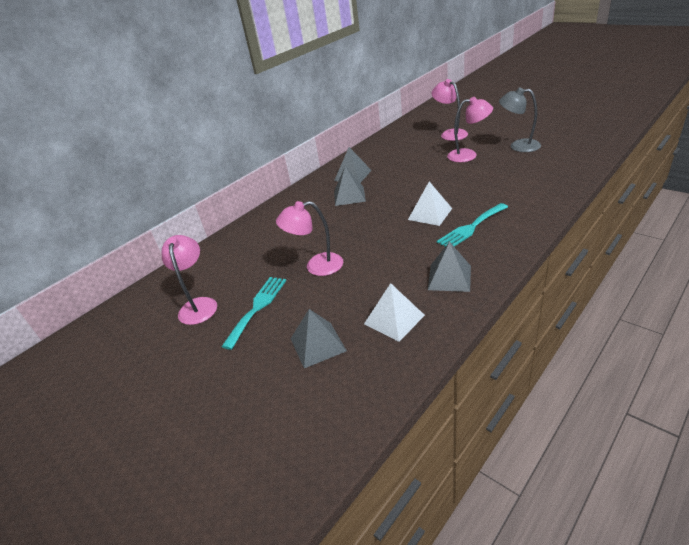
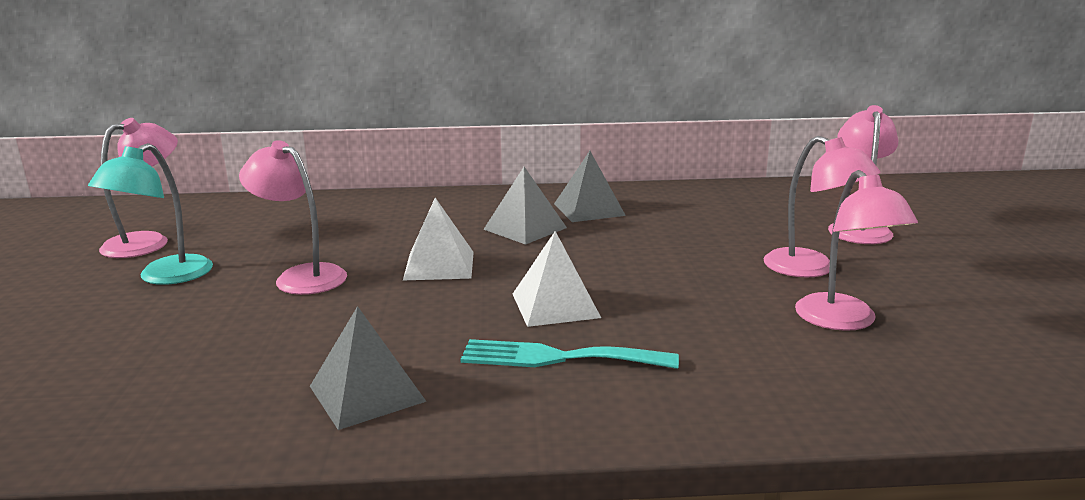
camera: 40 degrees right, 15 degrees down
(257, 308) = (165, 277): turquoise fork -> turquoise lamp
(317, 344) = (96, 349): grey pyramid -> none
(394, 319) = (199, 386): white pyramid -> white pyramid (439, 265)
(510, 166) = (843, 321): none -> pink lamp
(518, 146) = (940, 301): grey lamp -> none

